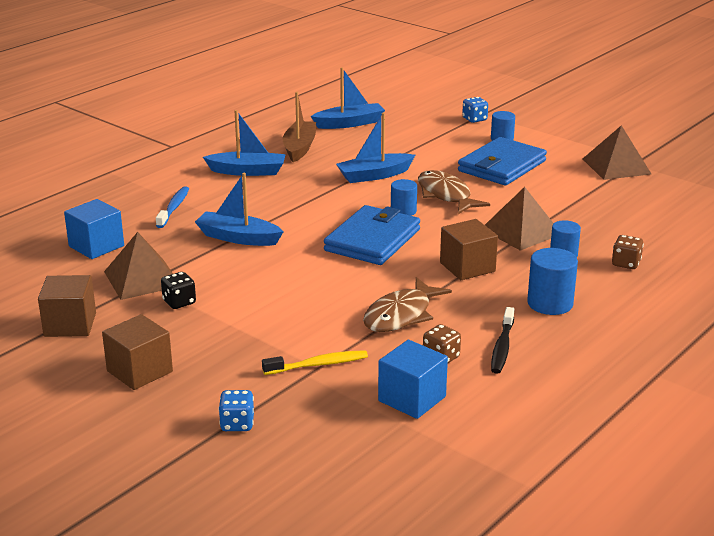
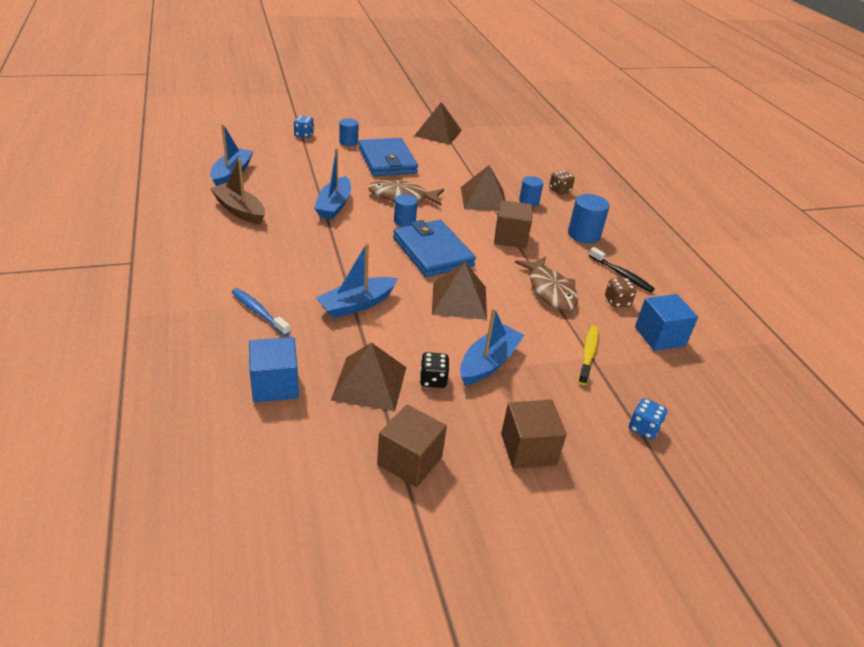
camera: 60 degrees left, 10 degrees up
(248, 171) = (245, 249): blue boat -> blue boat (489, 362)
(312, 276) = (459, 300): none -> brown pyramid

